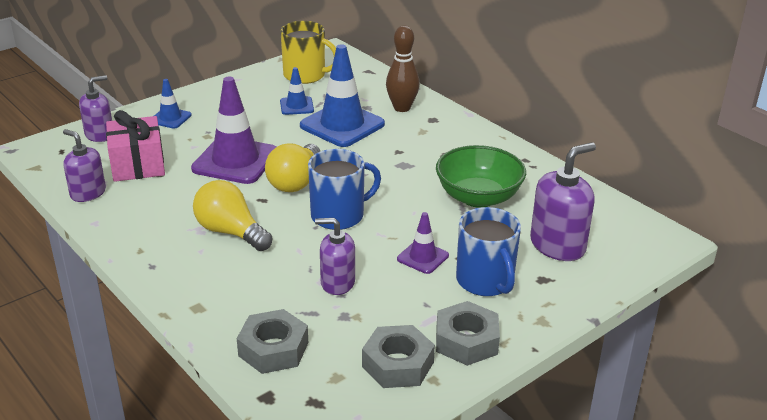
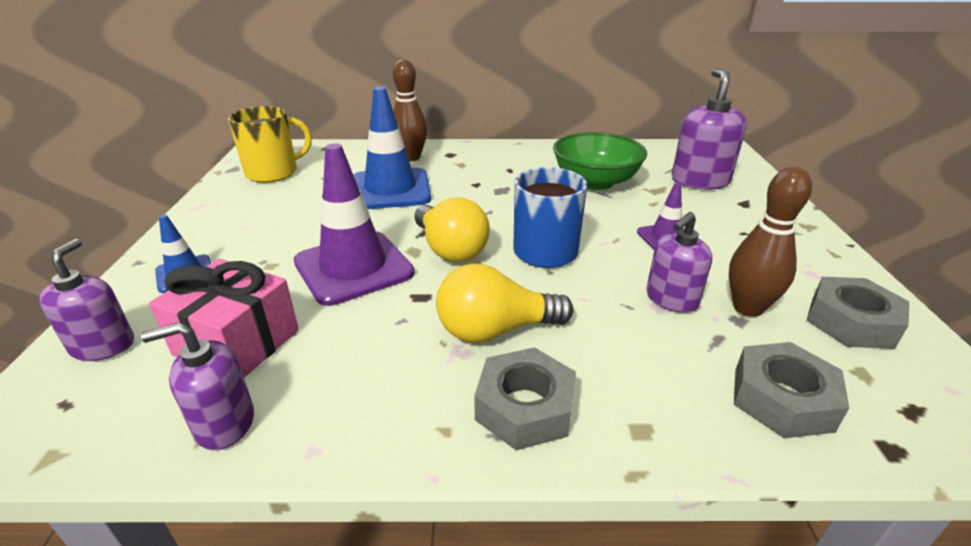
camera: 50 degrees left, 0 degrees up
(296, 106) = (316, 196): blue traffic cone -> none
(364, 316) = (748, 308): none -> brown bowling pin
(466, 341) = (824, 269): grey nut -> grey nut (524, 407)
(485, 281) = (730, 226): blue mug -> none

